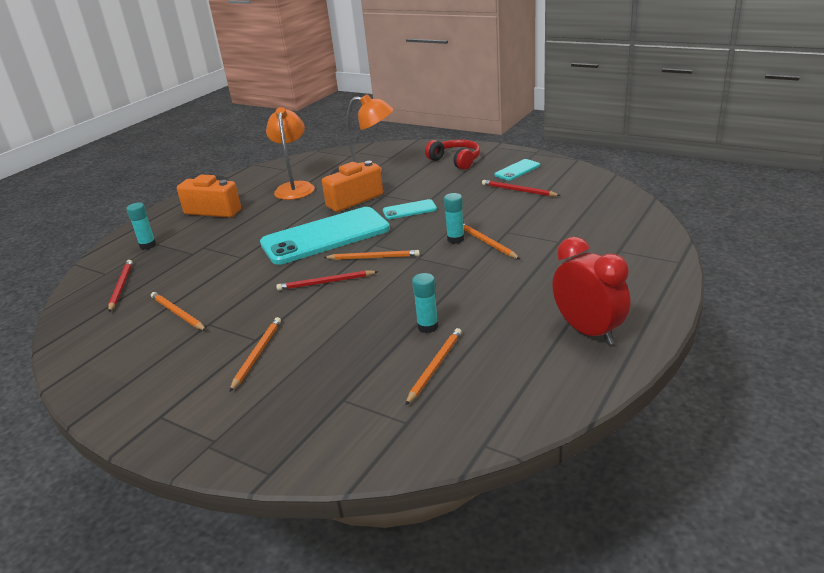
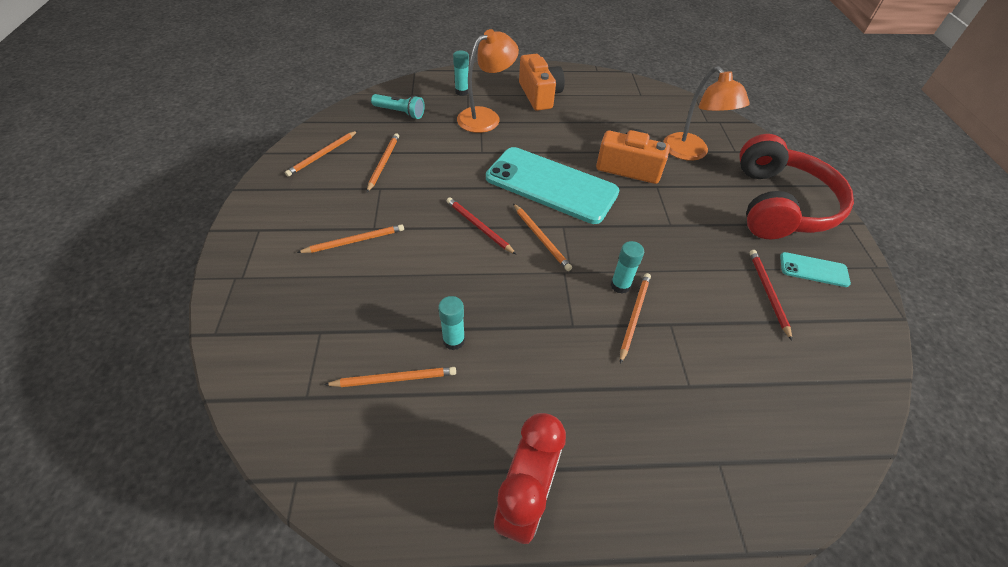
camera: 50 degrees right, 20 degrees up
(109, 349) = (322, 155): none -> orange pencil
(121, 287) = (400, 113): red pencil -> turquoise flashlight
(295, 187) = (616, 119): orange lamp -> orange lamp (486, 117)
(409, 210) = (645, 219): turquoise phone -> none
(455, 161) = (779, 205): red headphones -> red headphones, size x1.78

